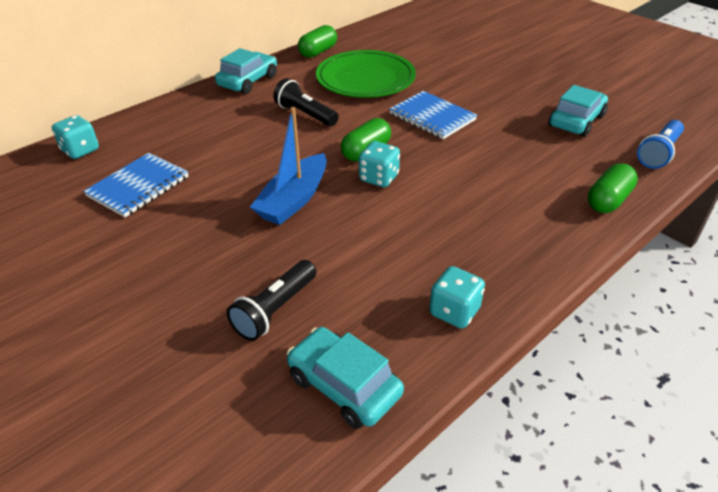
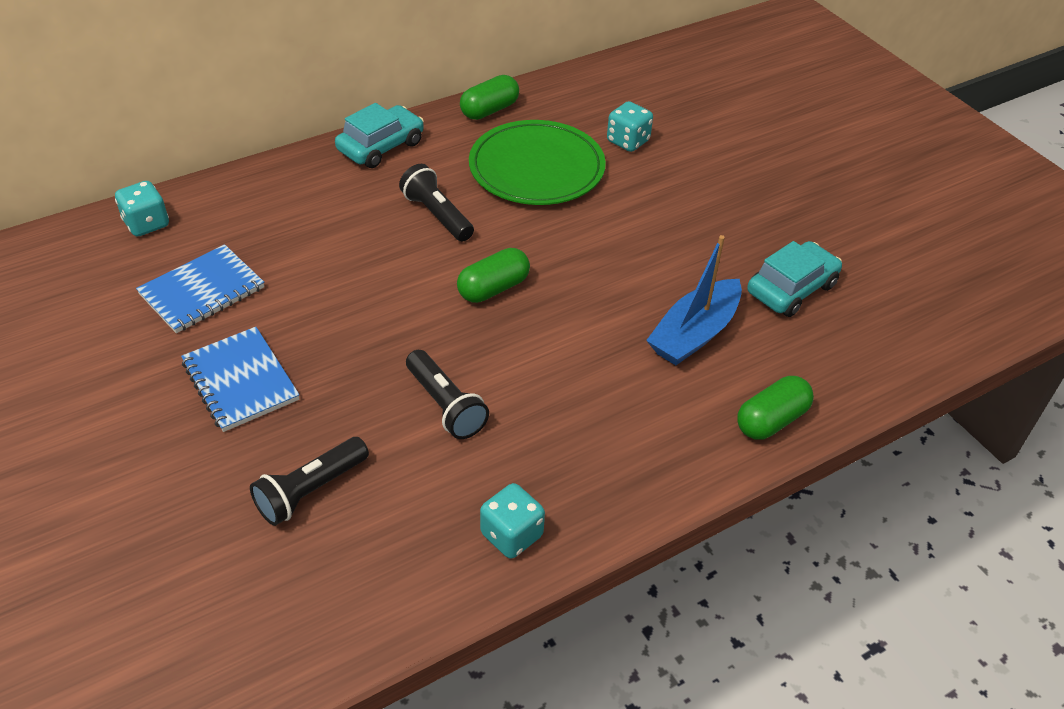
camera: 10 degrees right, 5 degrees up
(294, 200) = (379, 345): blue boat -> blue boat (694, 333)
(344, 385) = (355, 598): turquoise car -> none
(362, 231) = (446, 405): none -> black flashlight
(379, 178) = (494, 332): turquoise dice -> turquoise dice (628, 141)
(432, 117) = (600, 248): blue notebook -> blue notebook (240, 381)
(659, 153) = (877, 361): blue flashlight -> none

